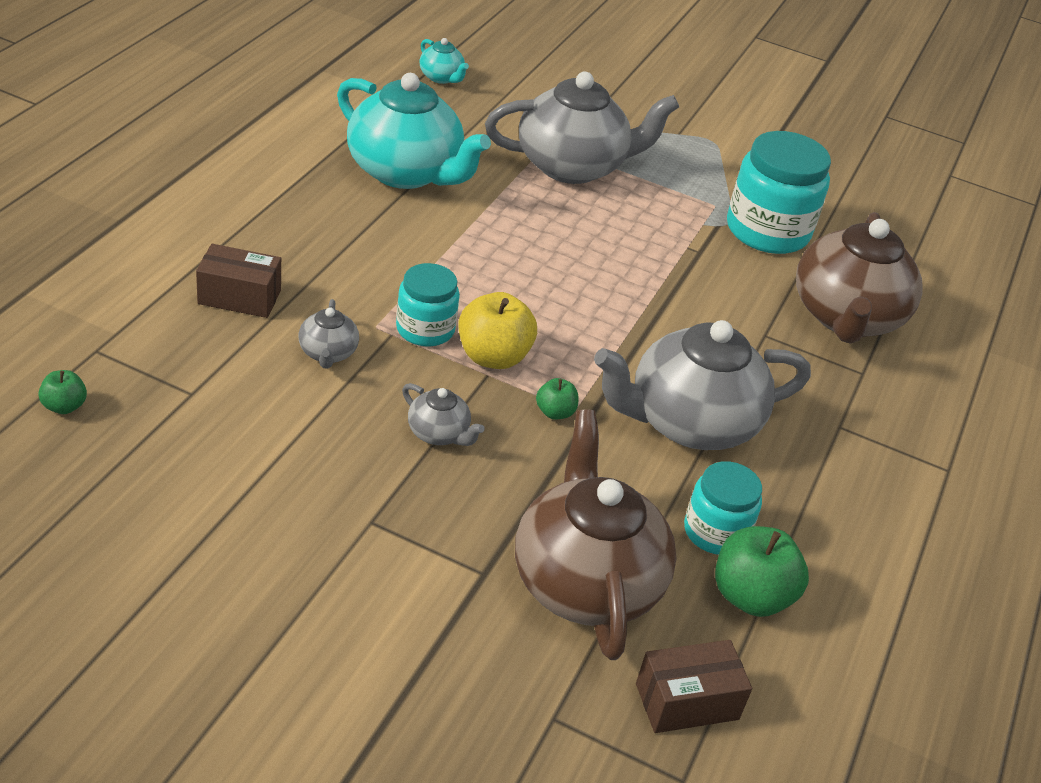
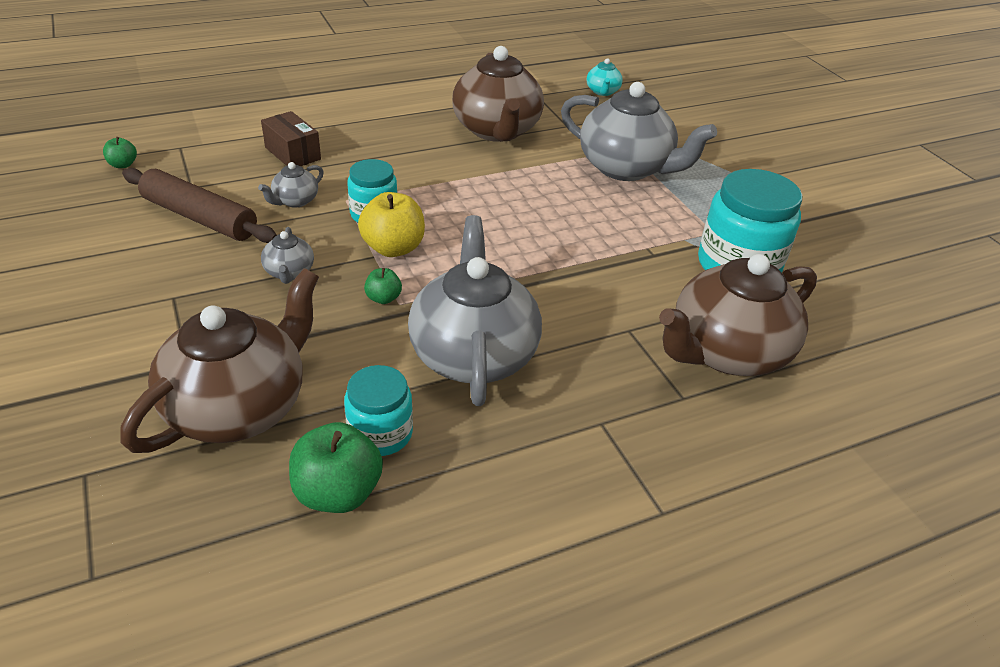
camera: 45 degrees right, 0 degrees up
(260, 423) = (200, 217): none -> brown rolling pin
(405, 172) = (496, 130): turquoise teapot -> brown teapot
(687, 701) = (179, 528): brown box -> none
(690, 422) = (473, 354): grey teapot -> grey teapot turned 60 degrees clockwise

